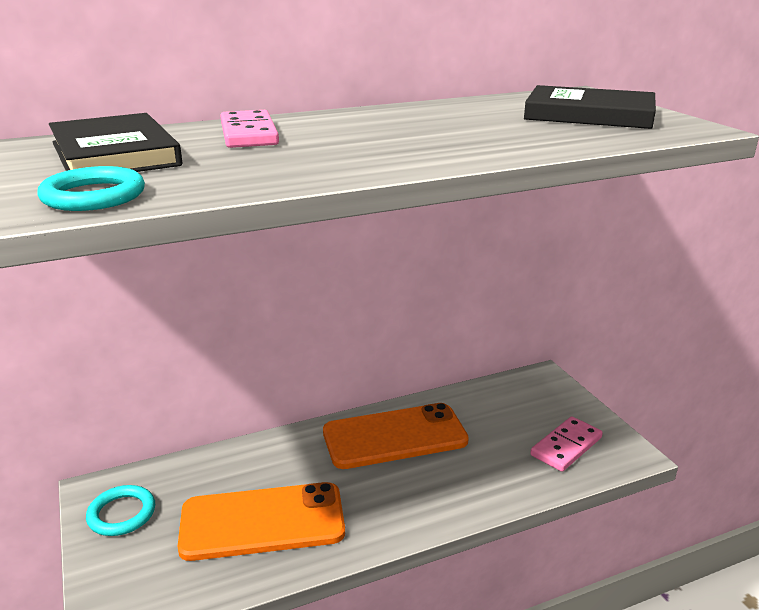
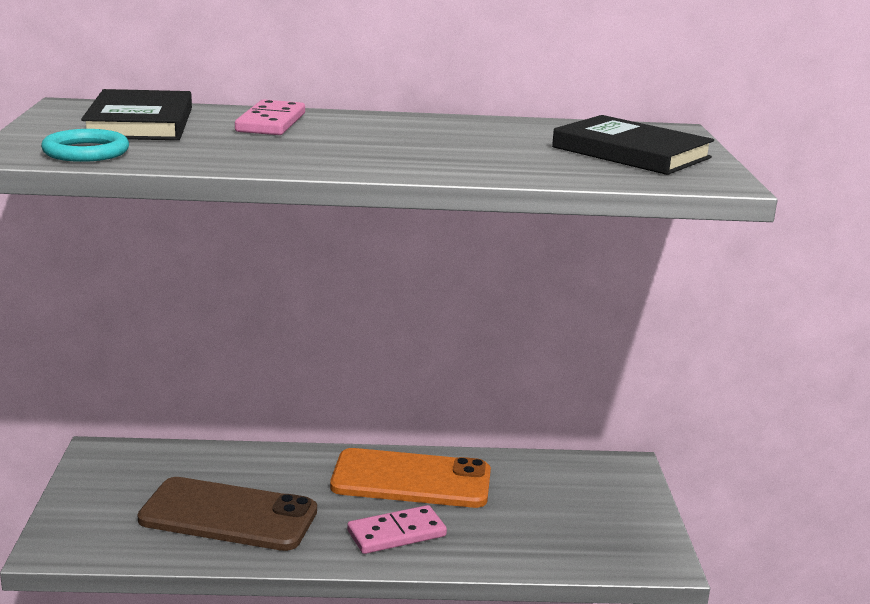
camera: 20 degrees right, 5 degrees down
(122, 514) = (110, 476): turquoise ring -> none
(262, 521) = (228, 515): orange phone -> brown phone
(566, 446) = (592, 536): pink domino -> pink domino (396, 534)

